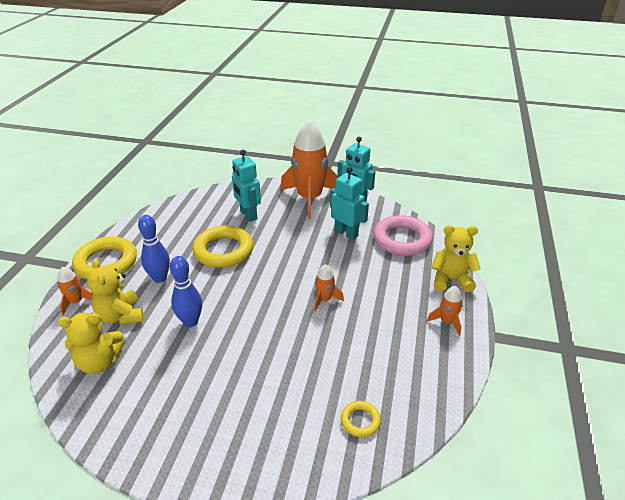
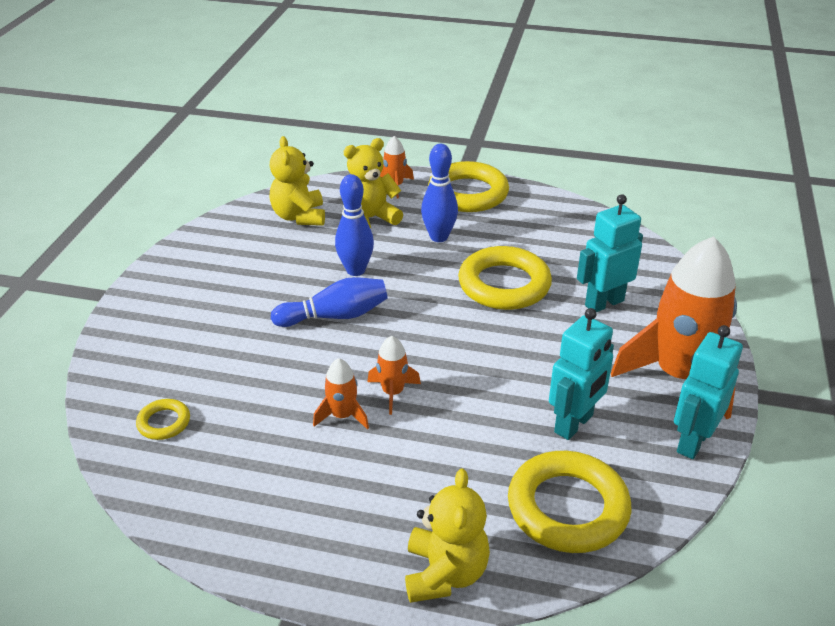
camera: 90 degrees right, 0 degrees up
(245, 330) = (335, 316): none -> blue bowling pin
(402, 239) = (567, 508): pink ring -> yellow ring
(447, 322) = (331, 547): orange rocket -> orange rocket (342, 416)

